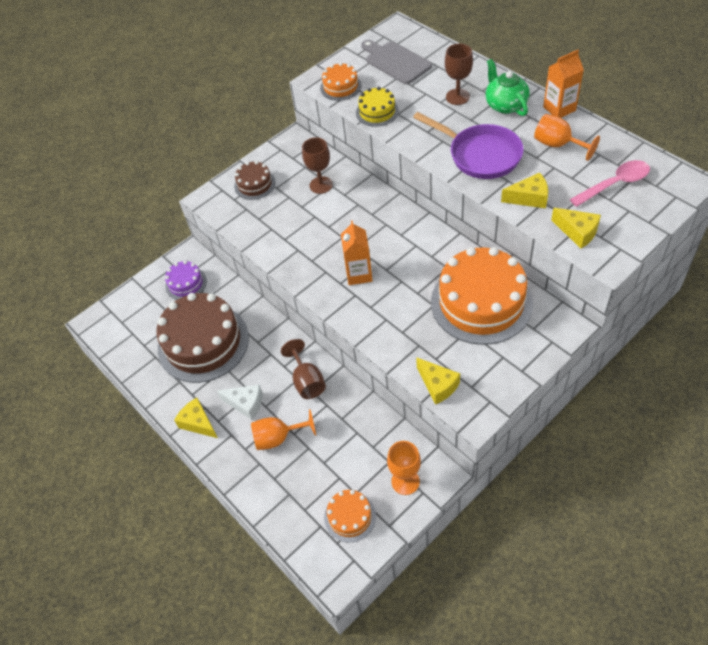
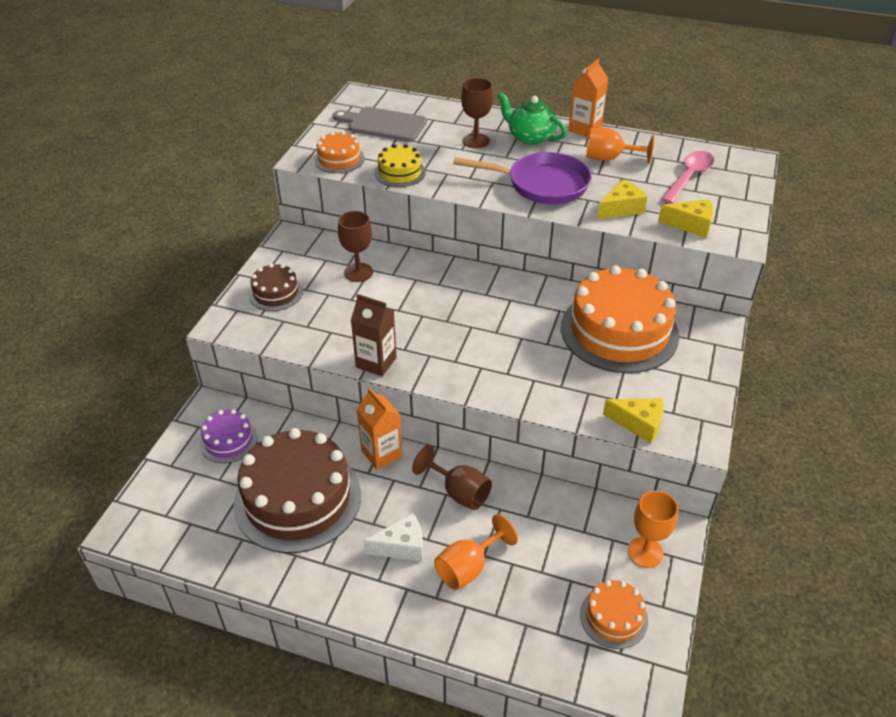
camera: 35 degrees left, 10 degrees down
(198, 423) = (354, 593): yellow cheese -> none
(286, 264) = (376, 362): none -> brown carton
(359, 274) = (469, 346): orange carton -> orange carton (381, 453)

